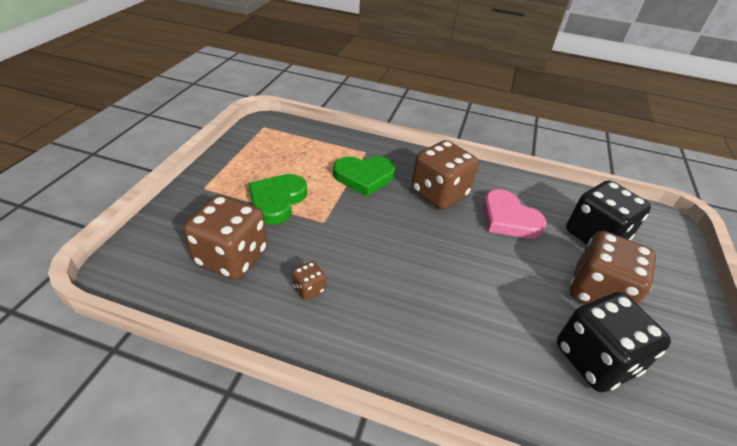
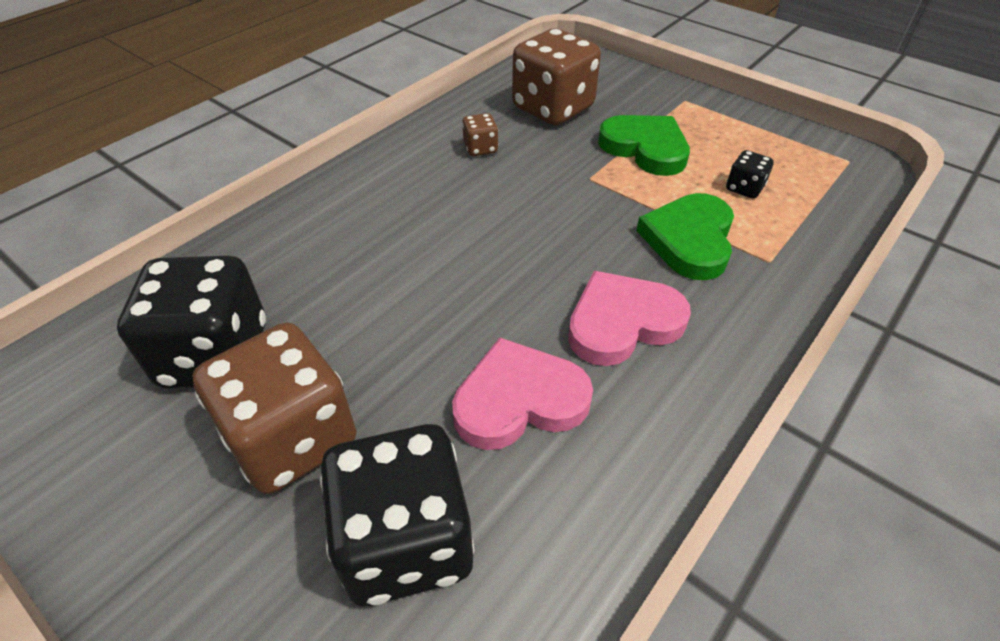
camera: 115 degrees right, 5 degrees up
(306, 160) = (744, 188): none -> black dice
(439, 193) = (622, 323): brown dice -> pink heart

